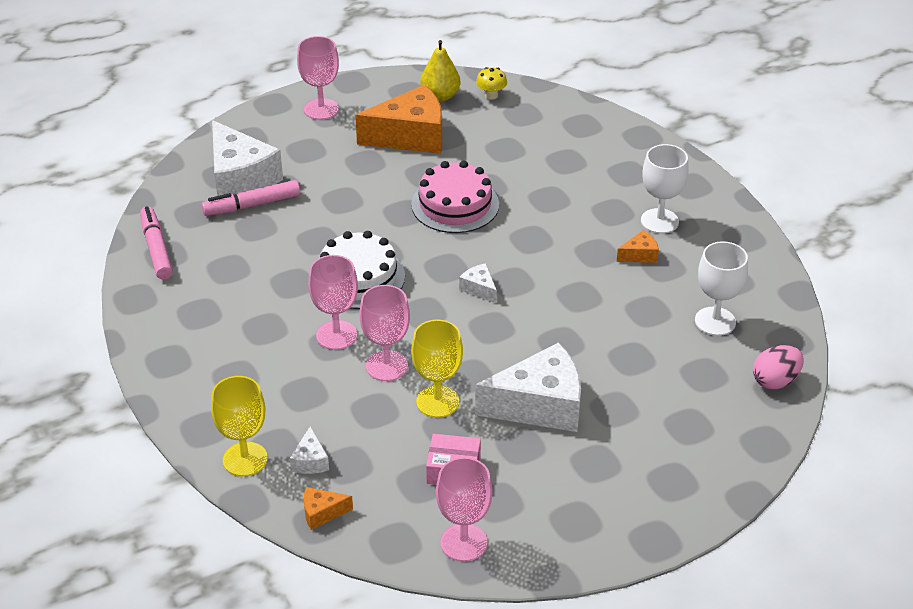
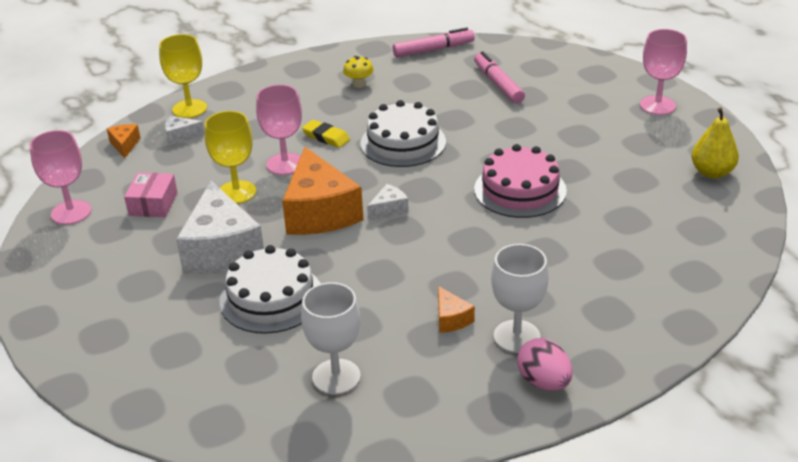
camera: 90 degrees right, 5 degrees down
(240, 178) = (535, 75): white cheese -> none
(336, 335) = (326, 137): pink goblet -> yellow eraser
(410, 136) = (630, 158): orange cheese -> orange cheese (320, 212)
(491, 95) = (728, 206): yellow mushroom -> yellow mushroom (359, 84)
(614, 365) = (271, 298): none -> white cake
(775, 381) = (231, 423): pink egg -> pink egg (543, 382)

